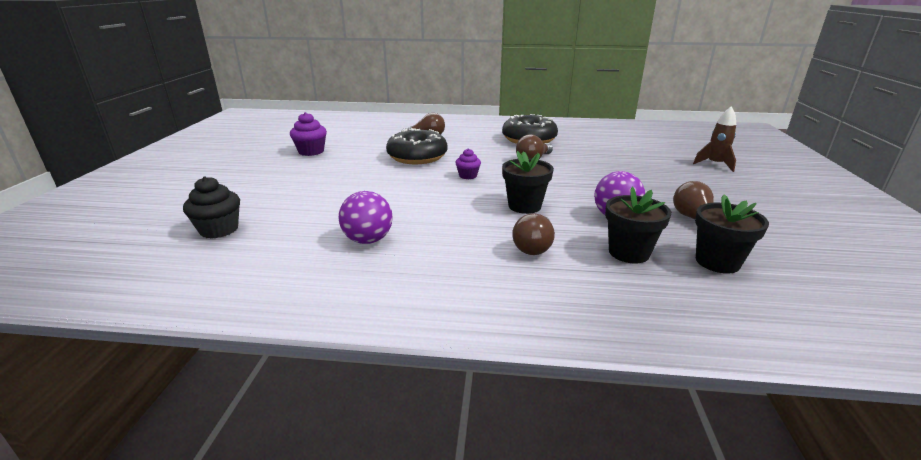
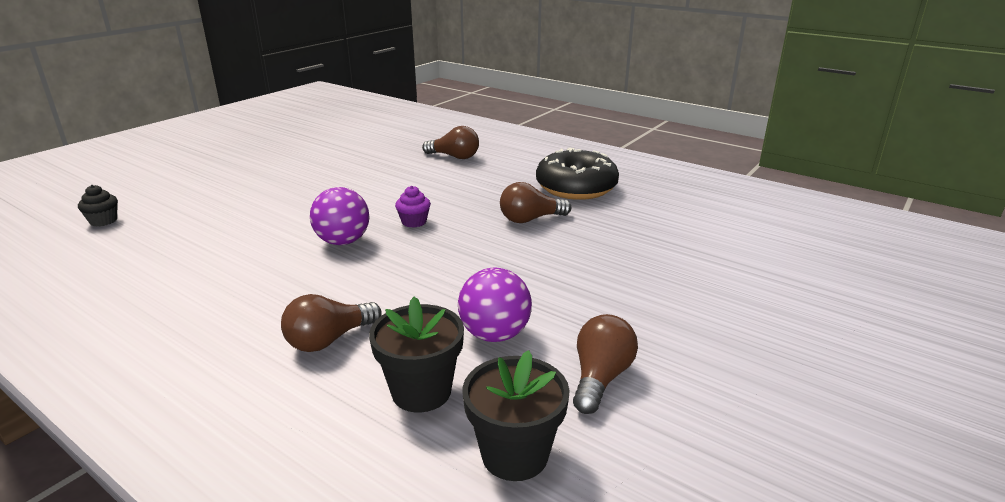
camera: 30 degrees right, 0 degrees up
(219, 230) = (103, 221): black cupcake -> black cupcake, size x0.64
(311, 151) = (308, 150): purple cupcake -> none
(368, 240) = (192, 273): purple ball -> purple ball (343, 241)
(417, 157) = (401, 182): black donut -> none
(524, 206) = (409, 282): black flower pot -> none
(715, 164) = (806, 299): brown rocket -> none

